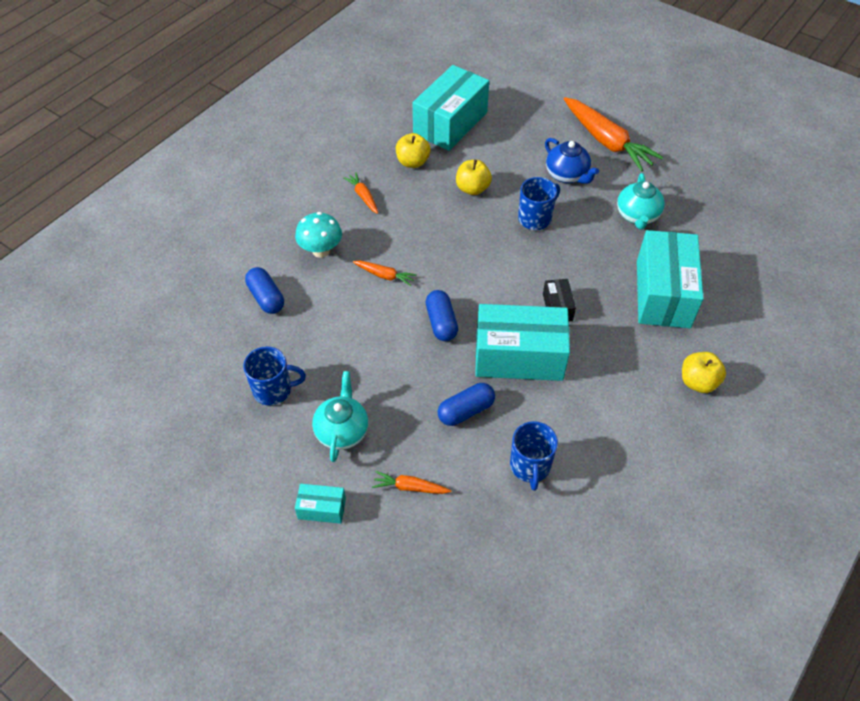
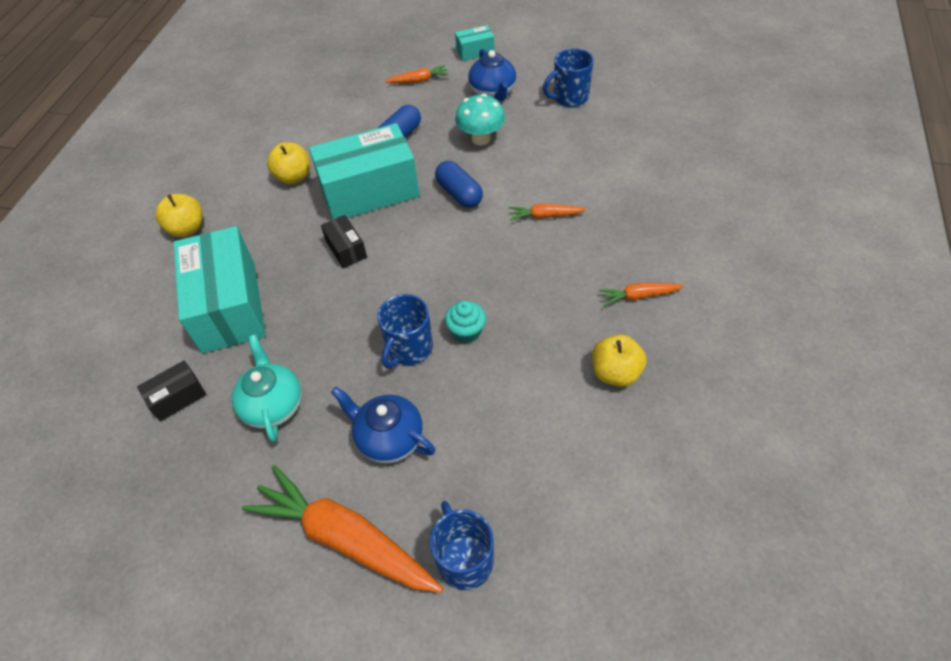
camera: 160 degrees right, 0 degrees up
(266, 298) = (642, 156): blue capsule -> none
(321, 250) = (631, 216): turquoise mushroom -> turquoise mushroom (481, 139)
(342, 431) = (493, 93): turquoise teapot -> blue teapot
(363, 196) = (639, 296): orange carrot -> orange carrot turned 135 degrees clockwise
(450, 123) = (609, 471): turquoise box -> none
(472, 188) = (511, 362): yellow apple -> yellow apple (294, 177)
(491, 215) = (466, 332): none -> turquoise cupcake
(530, 466) = (330, 120): blue mug -> blue mug (465, 560)
(704, 242) = (178, 397): none -> black box

